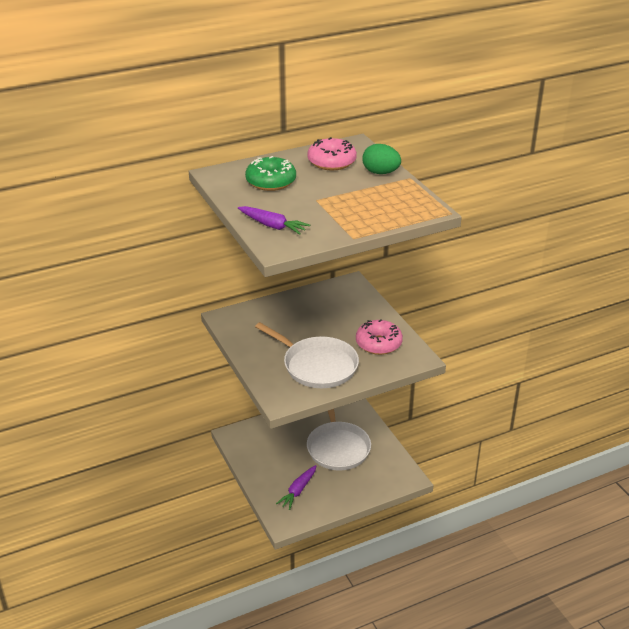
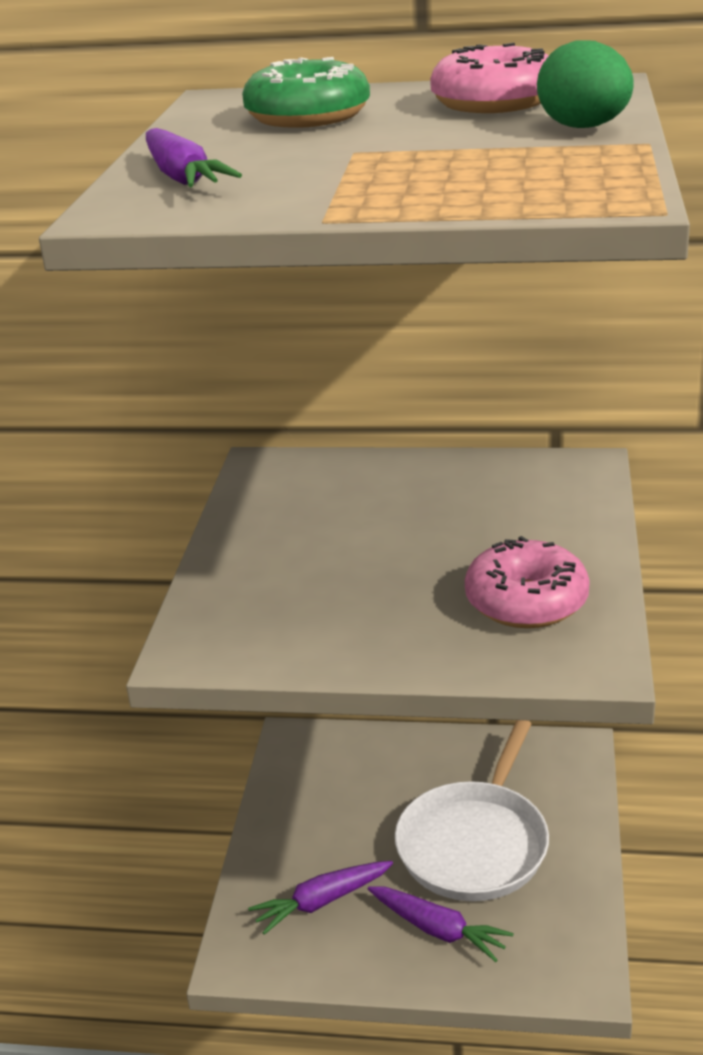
camera: 35 degrees right, 5 degrees down
(317, 365) = (341, 605): white pan -> none
(348, 482) = (438, 930): none -> purple carrot

